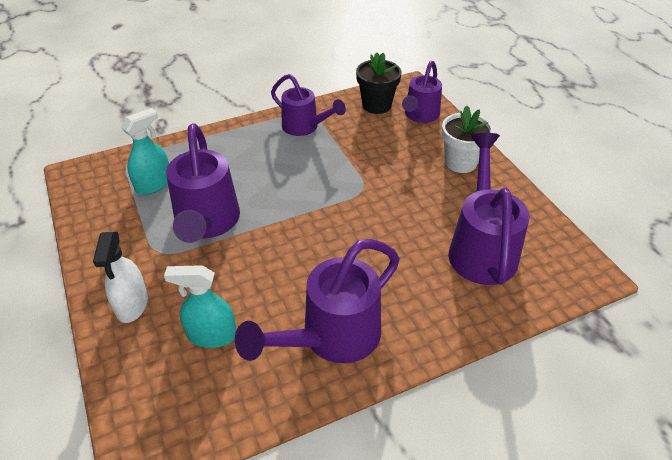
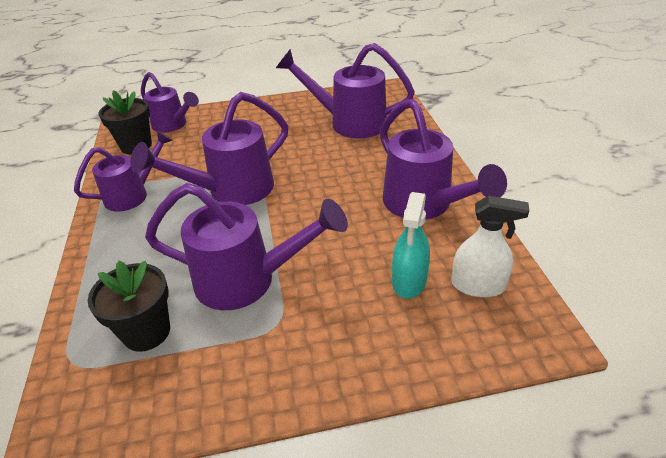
camera: 75 degrees left, 5 degrees down
(132, 304) = (353, 350): white spray bottle -> white spray bottle (478, 285)
(154, 184) = (146, 332): turquoise spray bottle -> black flower pot
(323, 183) = (231, 190): none -> purple watering can
(460, 162) = (249, 116): white flower pot -> none

